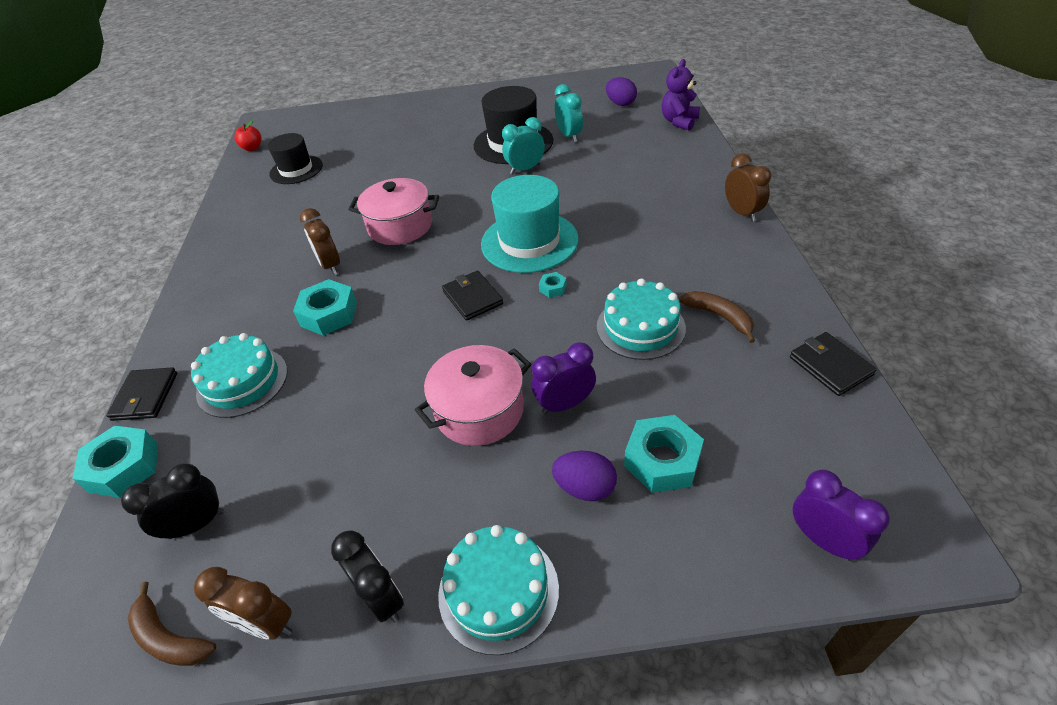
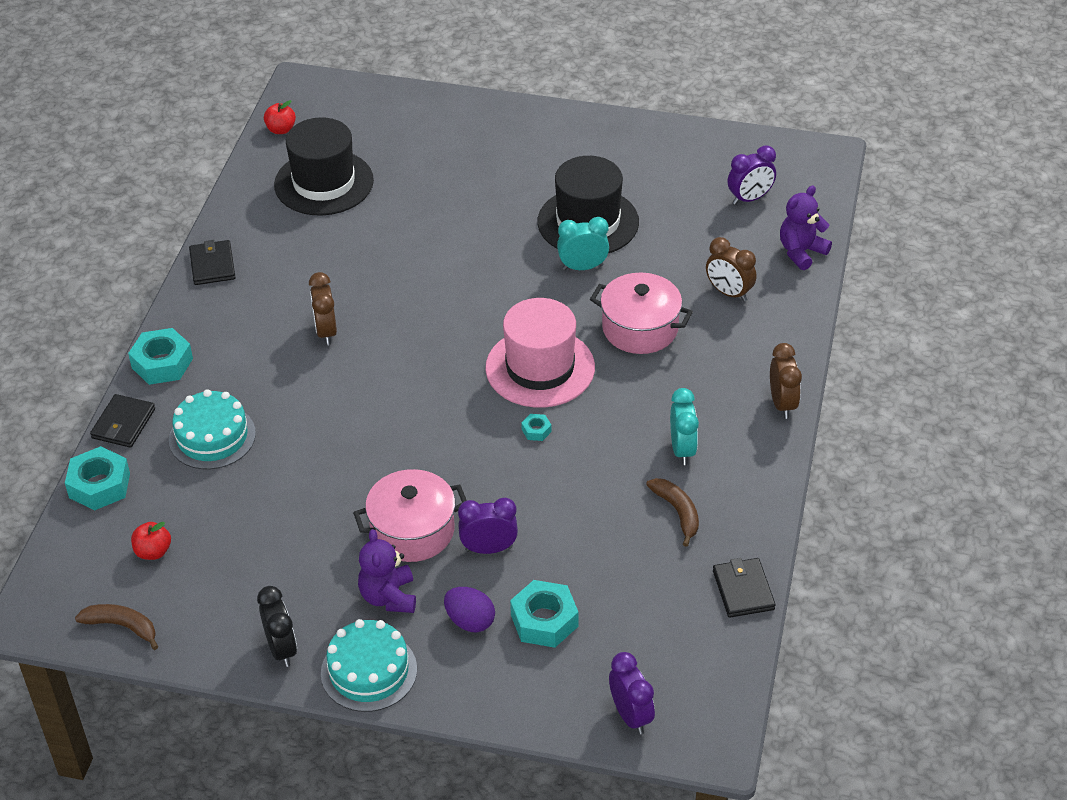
camera: 15 degrees right, 0 degrees up
(169, 638) = (122, 626): brown banana -> brown banana turned 150 degrees clockwise
(197, 524) = (153, 552): black clock -> red apple
(266, 624) = (193, 639): brown clock -> brown clock (729, 293)
(296, 170) = (324, 183): black hat -> black hat, size x1.53
(329, 314) = (309, 390): turquoise nut -> turquoise nut (162, 363)
(400, 226) = (414, 304): pink pot -> pink pot (640, 328)
(472, 297) = (453, 416): black wallet -> black wallet (212, 265)
(484, 489) = (388, 597): none -> purple teddy bear
(529, 241) = (540, 368): turquoise hat -> pink hat
(569, 136) = (658, 232): turquoise clock -> turquoise clock (682, 449)
(620, 103) = (750, 198): purple egg -> purple clock
(640, 327) = (597, 498): turquoise cake -> none

